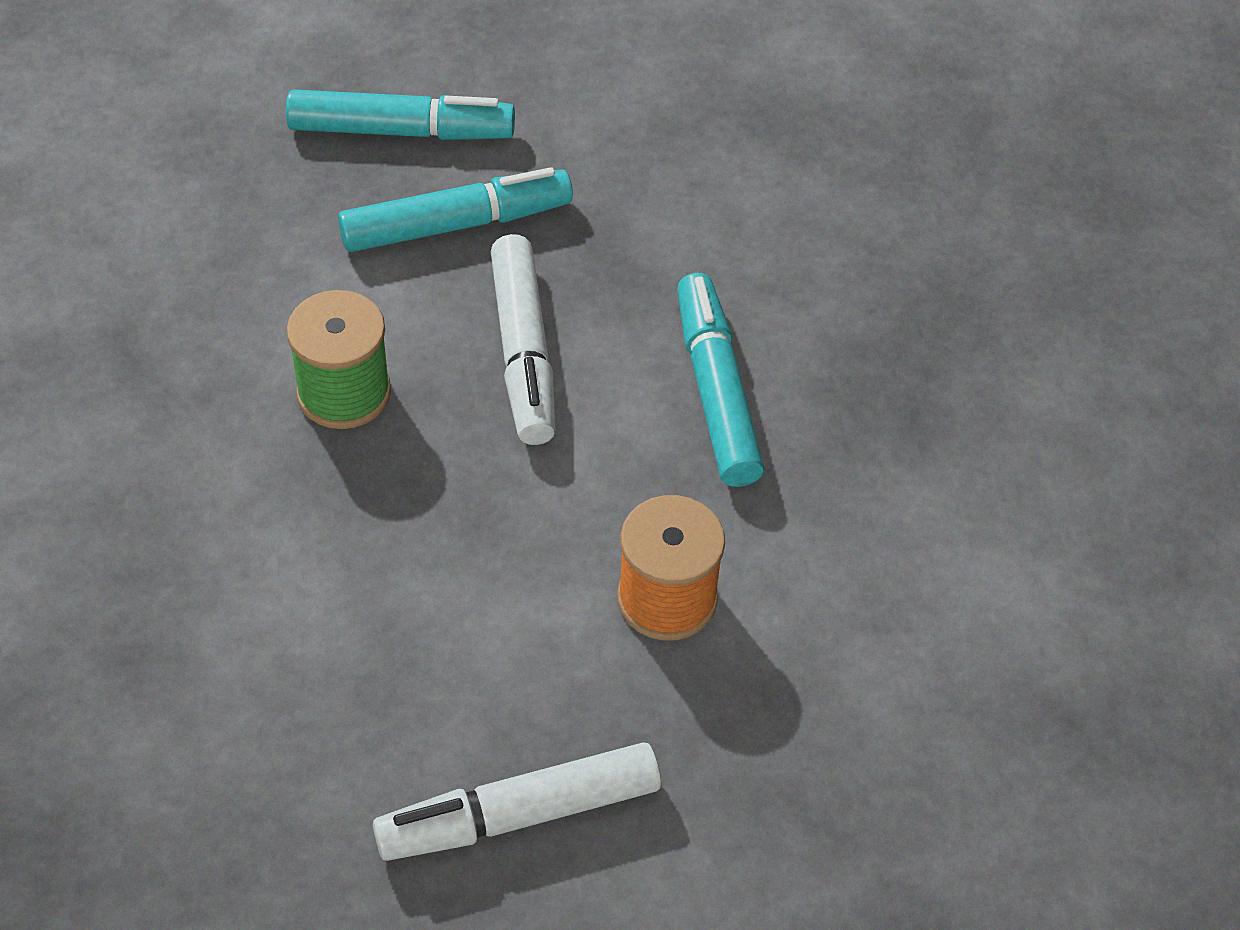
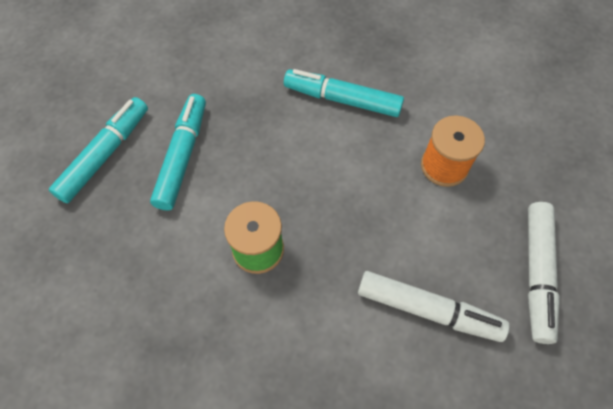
camera: 60 degrees left, 10 degrees up
(524, 352) = (278, 161): white marker -> white marker (428, 309)

